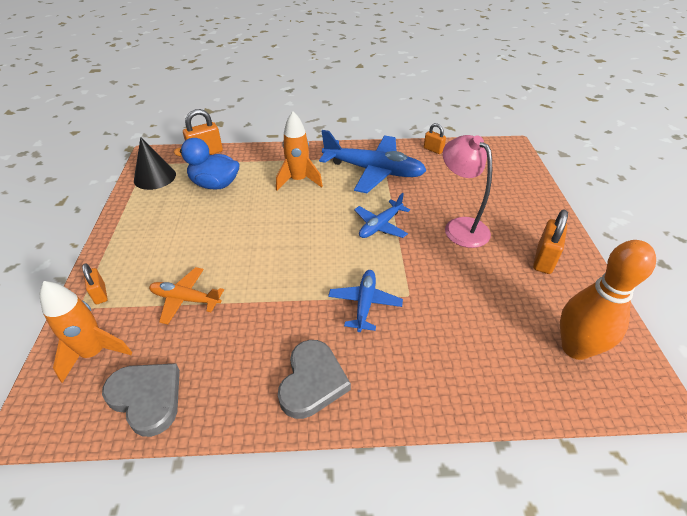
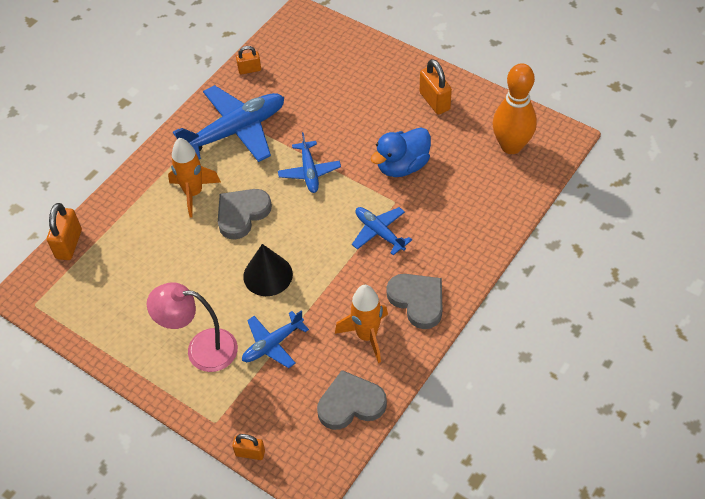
camera: 50 degrees left, 10 degrees up
(94, 353) = (278, 425): orange rocket -> orange rocket (367, 336)
(100, 294) = (211, 403): orange padlock -> orange padlock (250, 453)
(155, 177) = (69, 304): black cone -> black cone (268, 275)
(185, 299) = (272, 344): orange plane -> blue plane
(215, 184) = (134, 260): blue duck -> blue duck (402, 166)
(303, 212) = (242, 214): none -> grey heart
(460, 226) = (359, 123): pink lamp -> pink lamp (201, 349)

